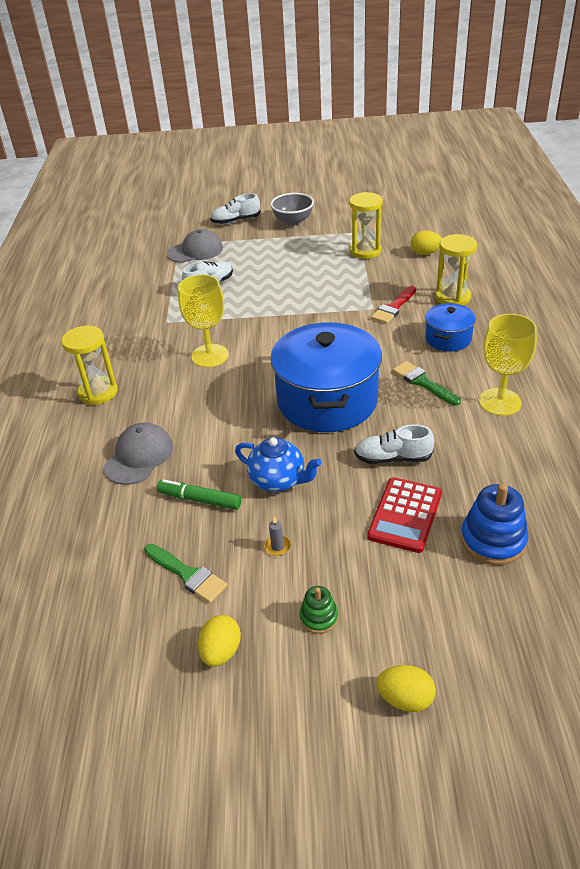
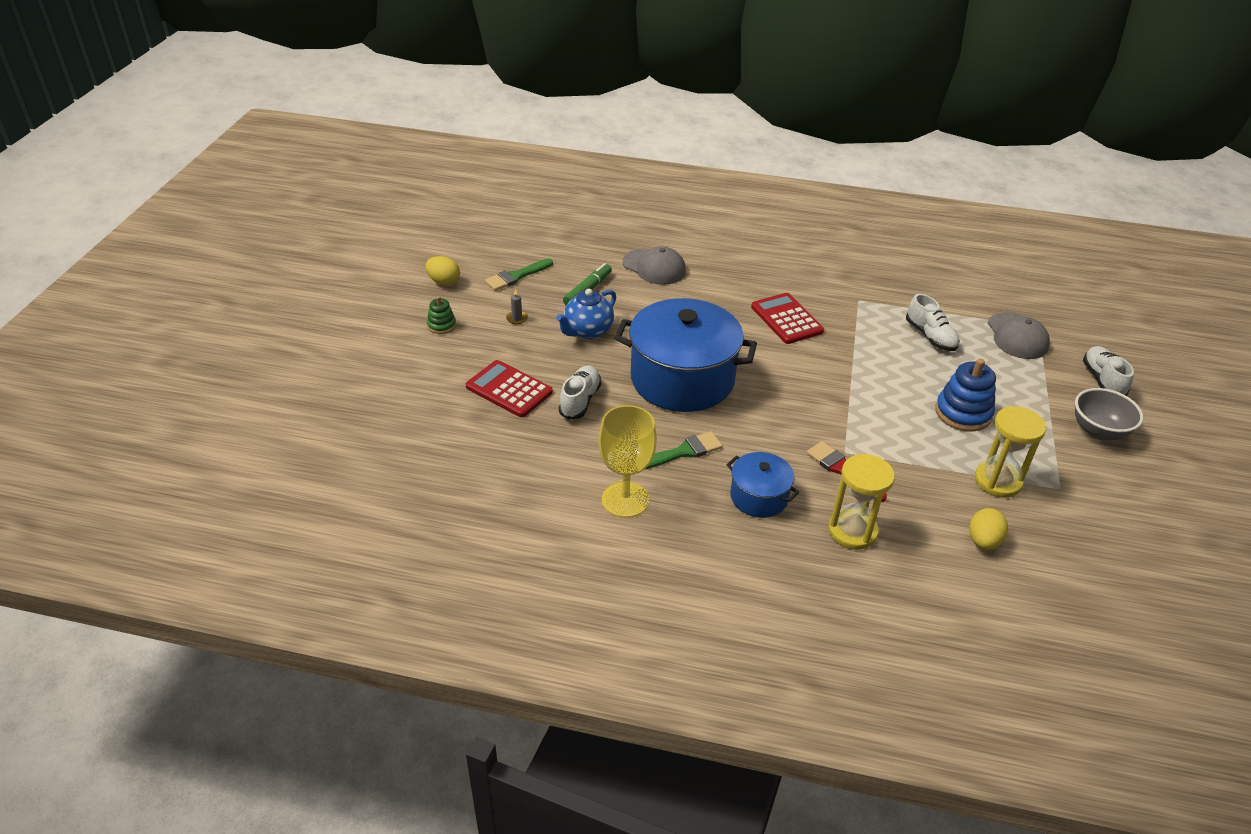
camera: 100 degrees right, 0 degrees up
(98, 392) = (751, 253): yellow hourglass -> none
(210, 356) = (786, 319): yellow goblet -> red calculator
(405, 699) = (355, 347): yellow egg -> none
(493, 540) = (452, 430): blue stacking toy -> blue stacking toy (963, 413)

